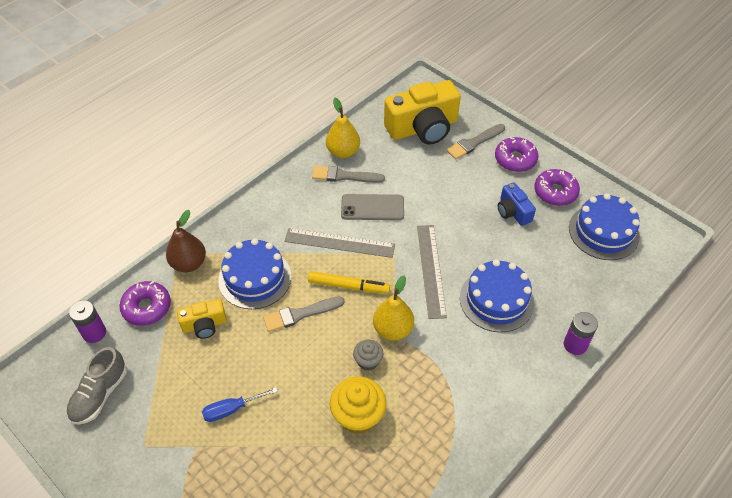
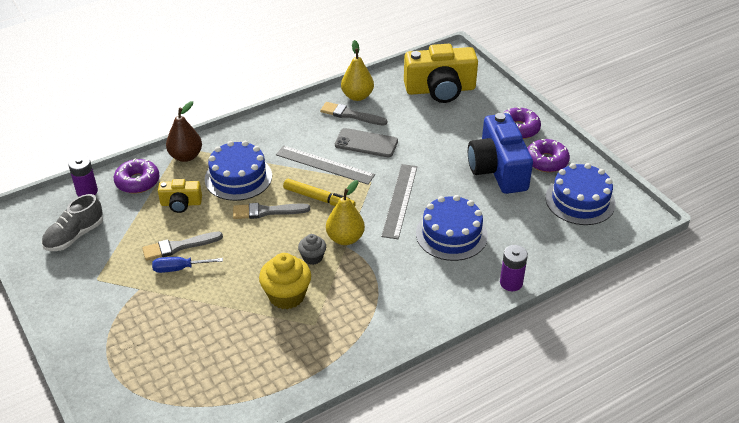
camera: 15 degrees right, 10 degrees down
(474, 143) = (484, 109): grey brush -> grey brush (179, 246)
(513, 212) = (498, 169): blue camera -> blue camera, size x1.97

